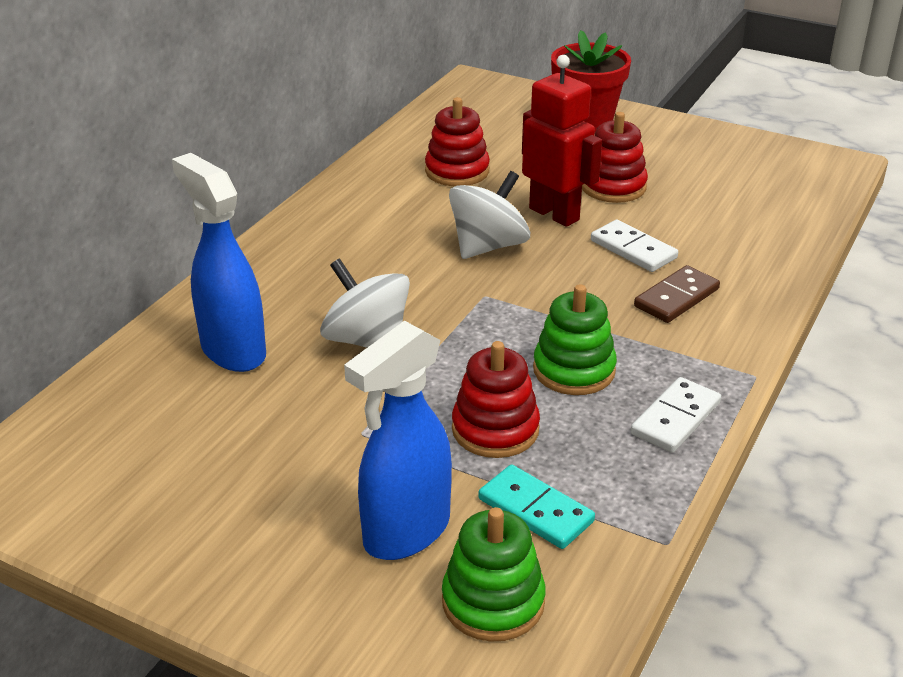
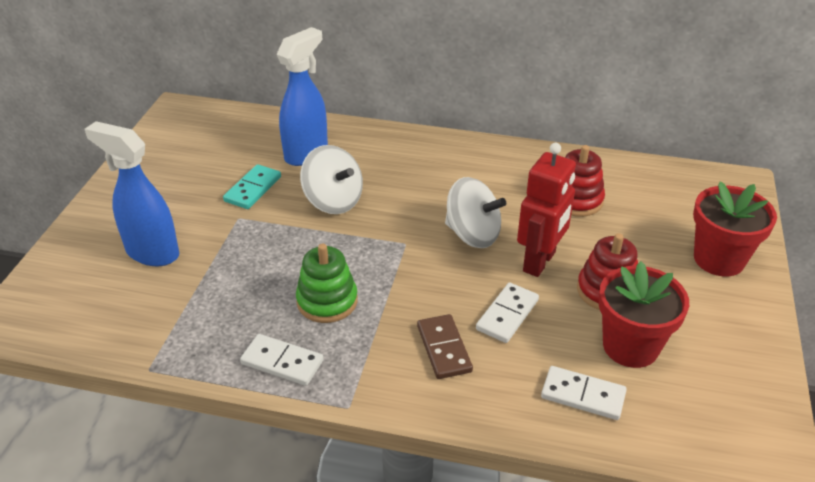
camera: 75 degrees right, 5 degrees up
(367, 340) = (333, 201): white spinning top -> white spinning top turned 105 degrees clockwise
(493, 602) = (96, 297): green stacking toy -> none
(495, 429) = (252, 273): red stacking toy -> none
(535, 510) = (175, 303): turquoise domino -> turquoise domino (253, 189)
(676, 298) = (444, 348): brown domino -> brown domino turned 45 degrees clockwise
(695, 192) = (630, 346): none -> red flower pot
(756, 230) = (583, 395): none -> white domino

